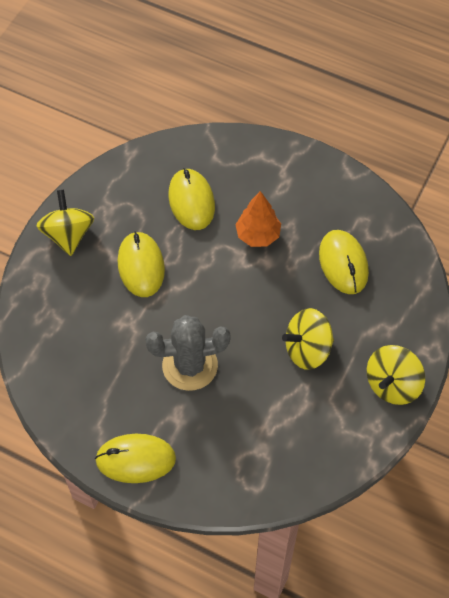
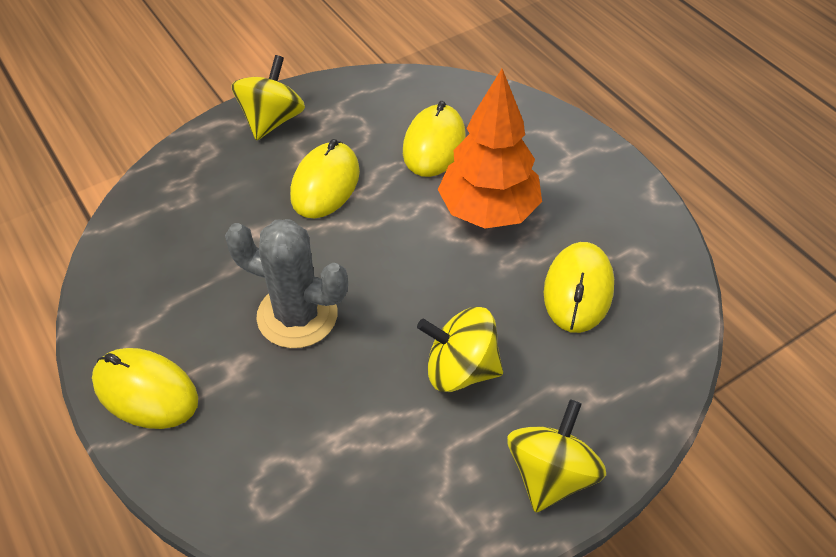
camera: 30 degrees right, 10 degrees down
(258, 235) = (488, 211): orange tree -> orange tree, size x1.58
(392, 384) = (550, 474): yellow spinning top -> yellow spinning top turned 135 degrees clockwise

